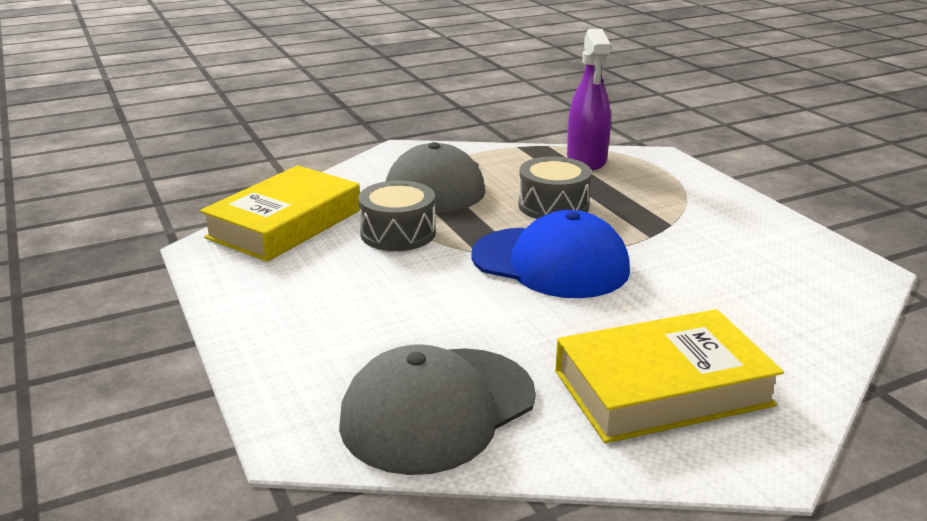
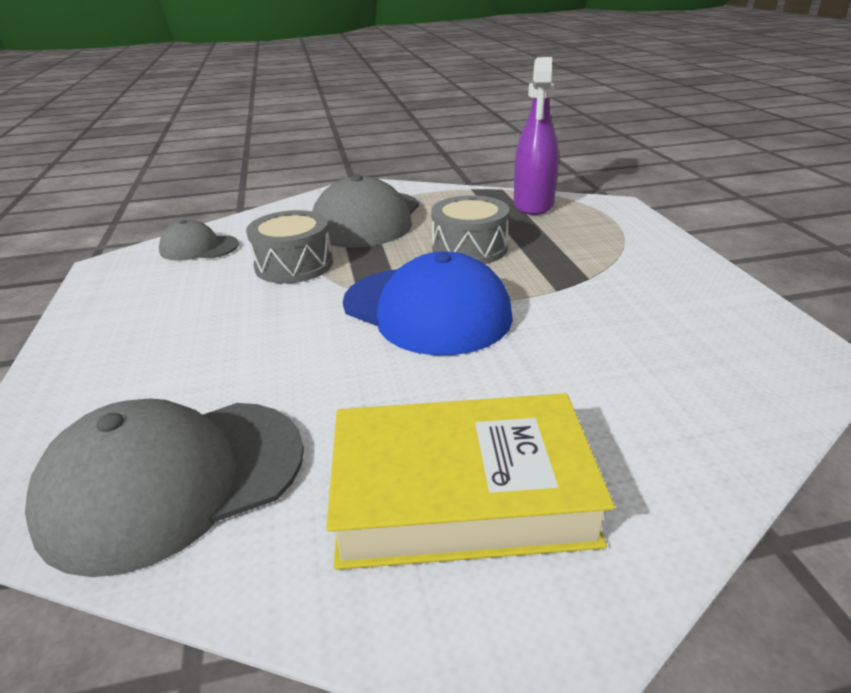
camera: 15 degrees right, 5 degrees up
(285, 224) = (199, 248): yellow book -> grey cap

